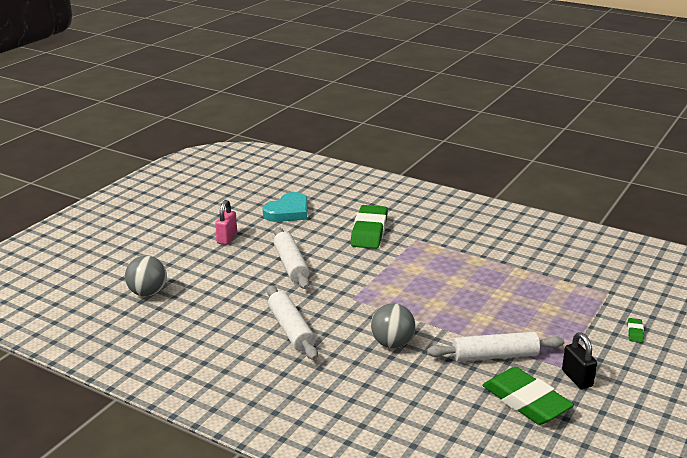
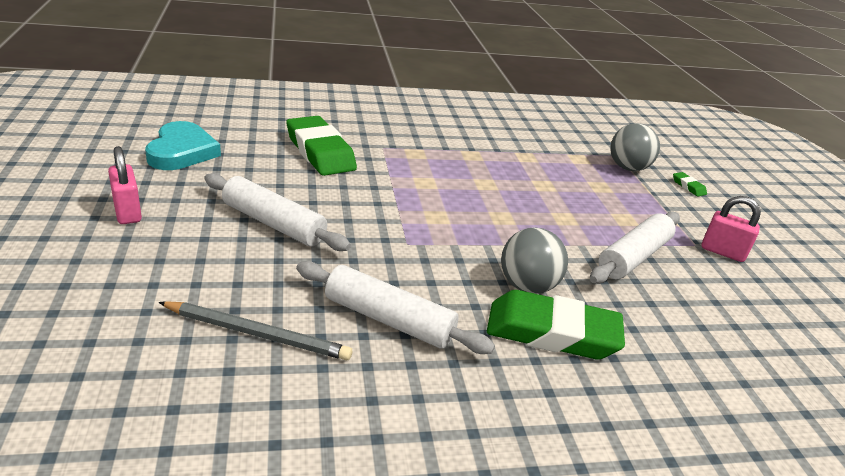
camera: 45 degrees left, 5 degrees up
(148, 293) = (76, 354): grey ball -> grey ball (628, 168)
(224, 312) = (257, 334): none -> grey pencil
(526, 401) = (728, 298): green eraser -> green eraser (552, 333)
(577, 378) = (722, 252): black padlock -> pink padlock

